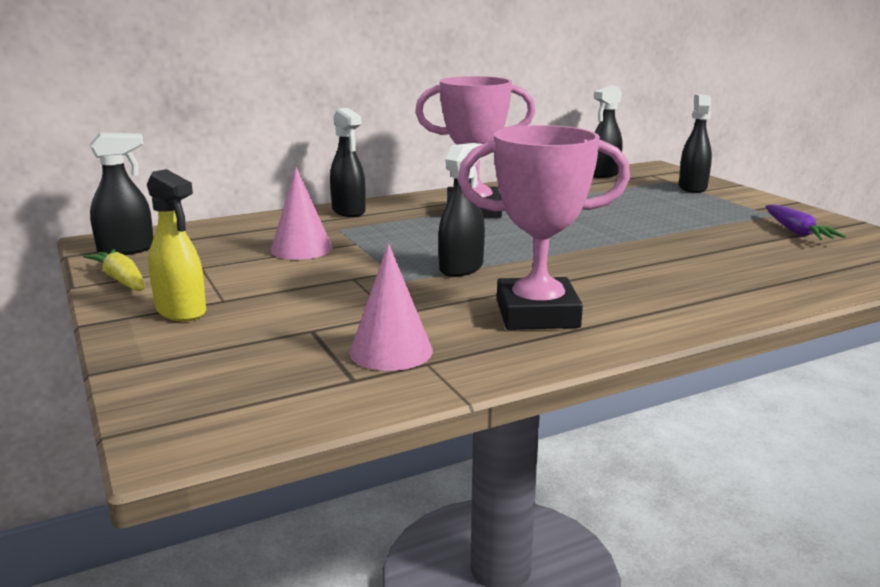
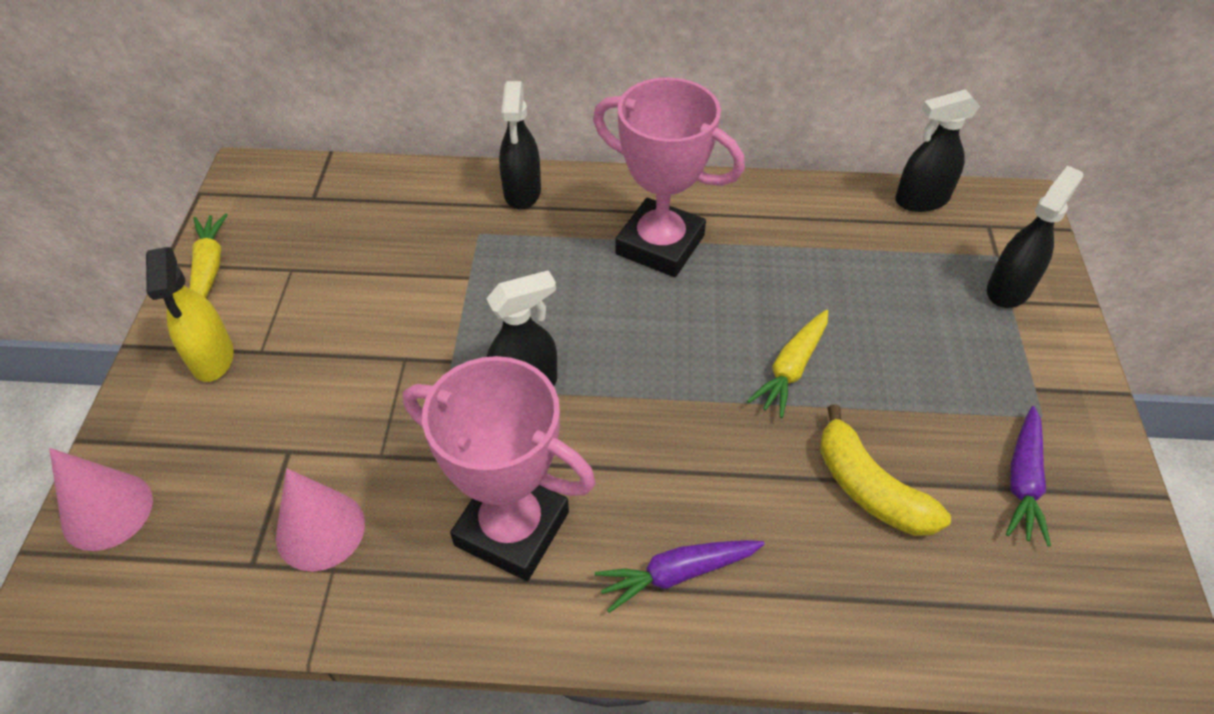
camera: 30 degrees right, 30 degrees up
(126, 250) = (255, 201): black spray bottle -> none
(301, 249) = (406, 268): pink cone -> pink cone (107, 511)
(620, 229) = (791, 369): none -> yellow carrot
(670, 301) = (677, 574): none -> purple carrot
(727, 251) = (869, 489): none -> yellow banana

